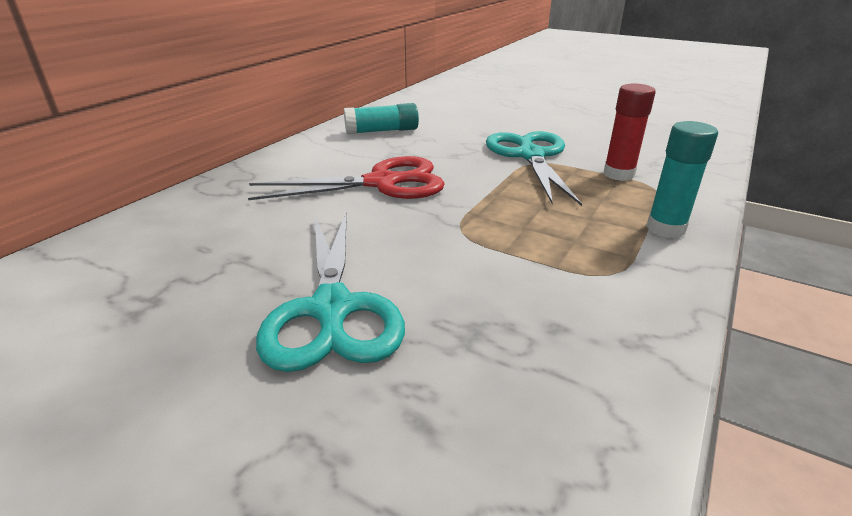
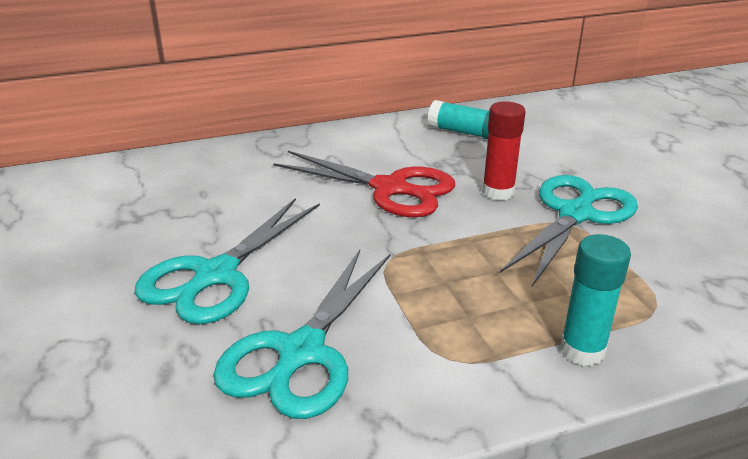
camera: 40 degrees right, 0 degrees up
(510, 328) = (301, 352): none -> turquoise scissors
(618, 174) = (640, 274): red glue stick -> red glue stick (498, 192)

